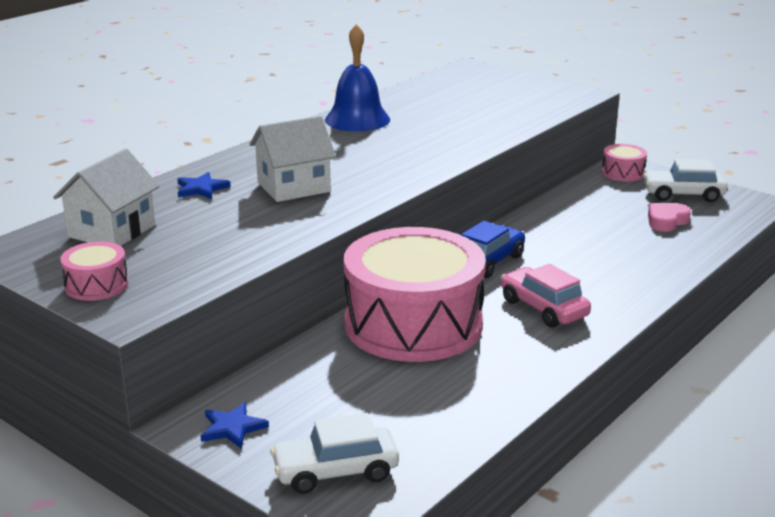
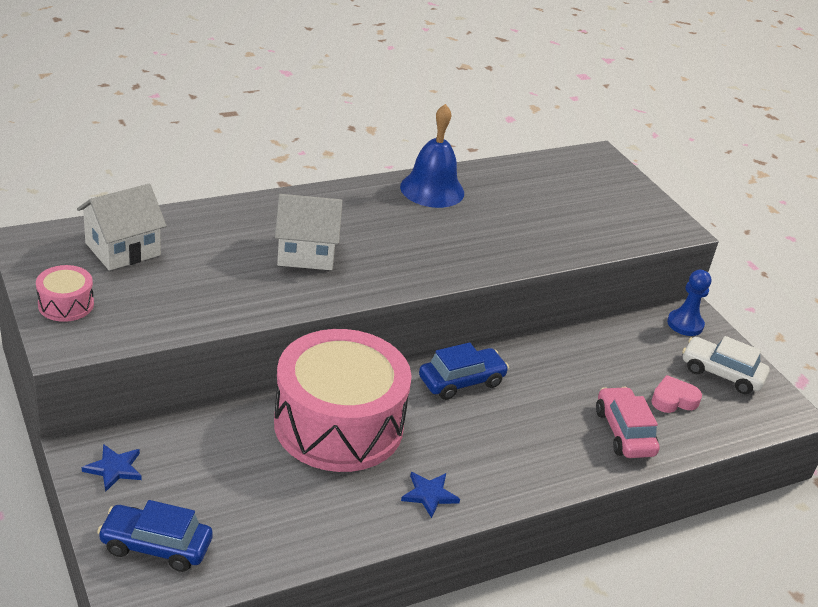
camera: 20 degrees right, 10 degrees up
(201, 189) = (230, 227): blue star -> blue star (429, 495)
(335, 472) = (156, 546): white car -> blue car
(543, 308) = (465, 453): pink car -> pink car (624, 432)
(623, 173) = (685, 324): pink drum -> blue pawn

